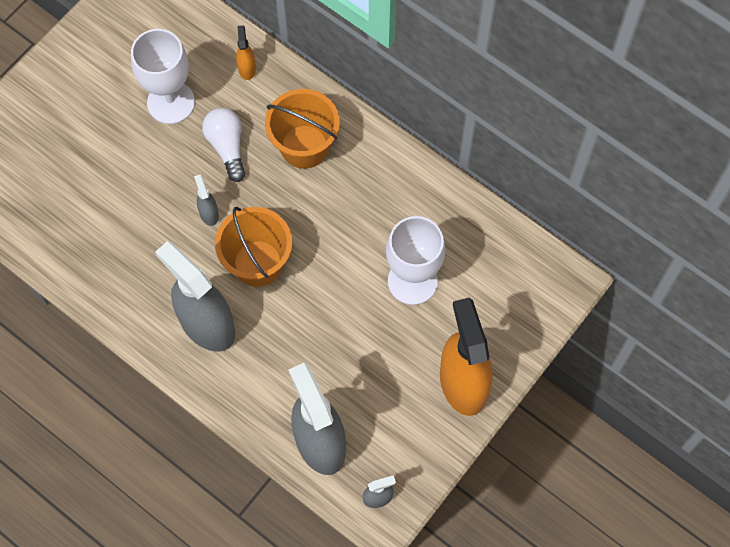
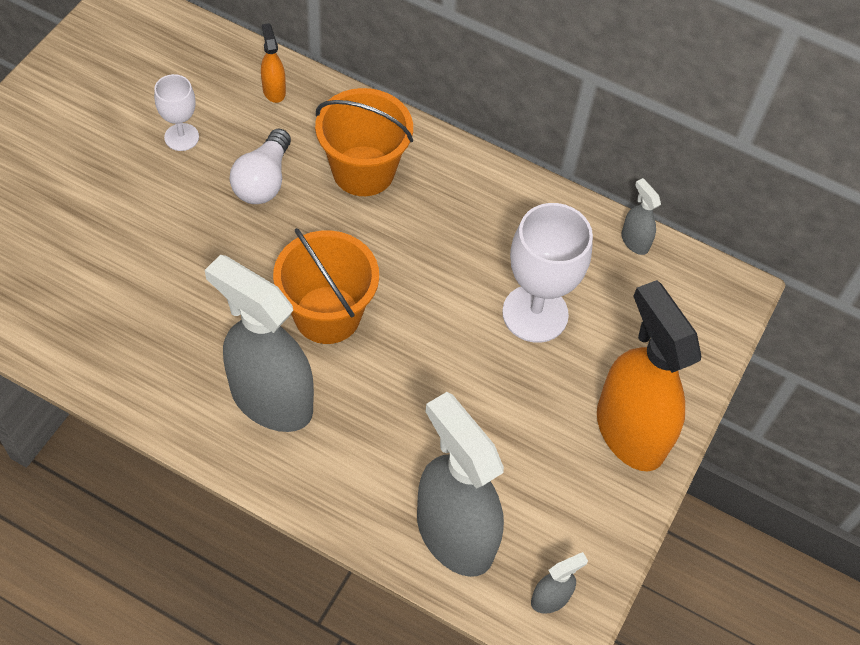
camera: 15 degrees left, 10 degrees down
(171, 102) = (181, 137): white goblet -> white goblet, size x0.55
(209, 213) = (252, 261): grey spray bottle -> grey spray bottle (634, 241)
(227, 147) = (263, 181): white light bulb -> white light bulb turned 135 degrees counterclockwise

